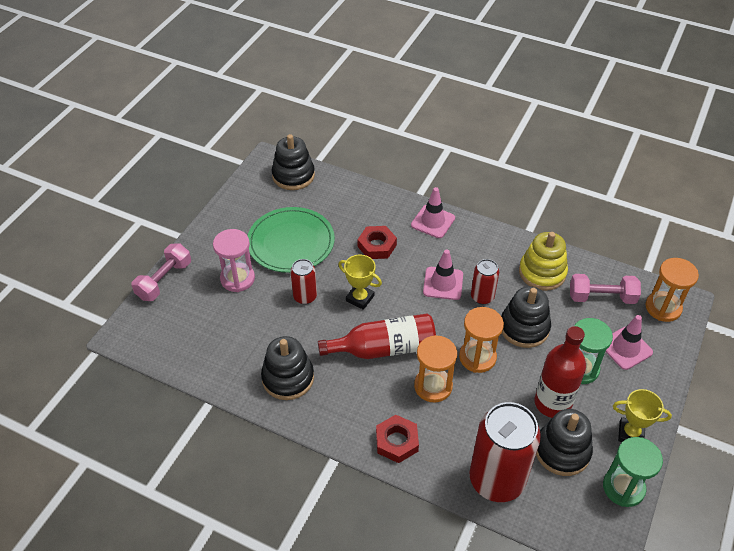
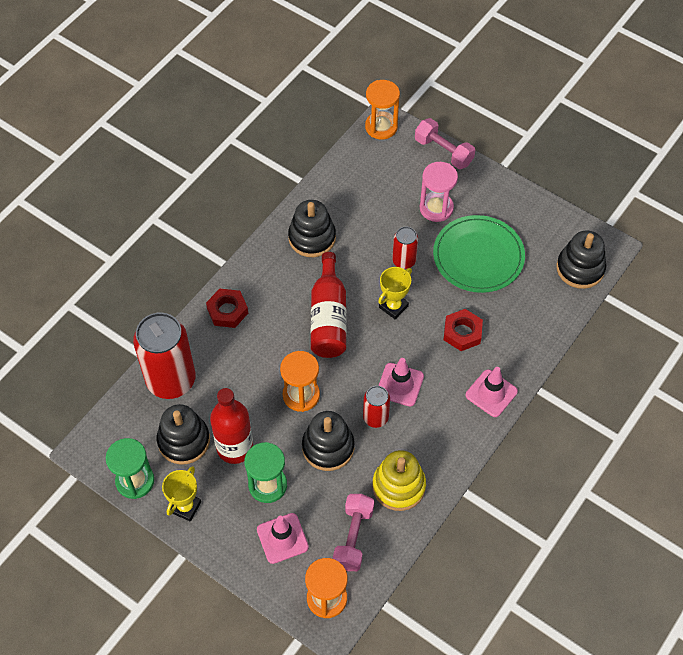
camera: 100 degrees right, 10 degrees up
(433, 386) = (277, 350): orange hourglass -> orange hourglass (381, 127)

